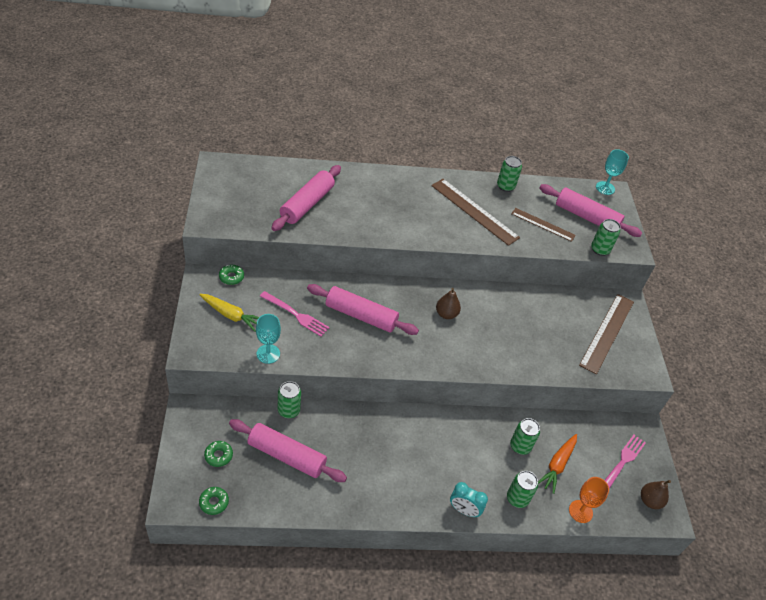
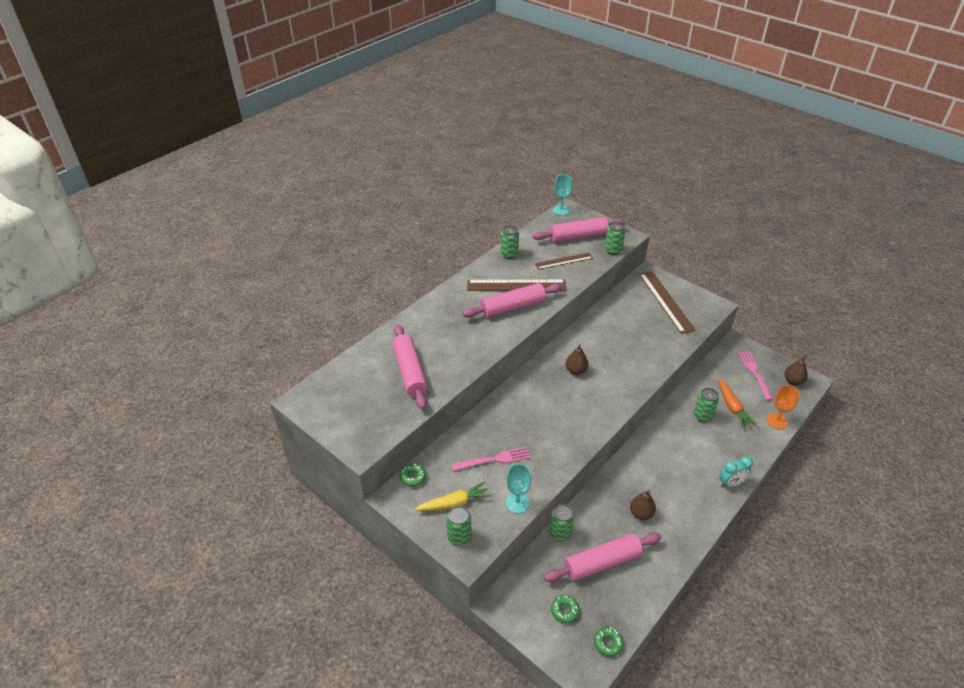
camera: 40 degrees left, 5 degrees down
(361, 315) = (532, 420): pink rolling pin -> pink rolling pin (512, 307)
(362, 457) = (641, 514): none -> brown pear
(517, 498) = (743, 447): green can -> green can (459, 537)

